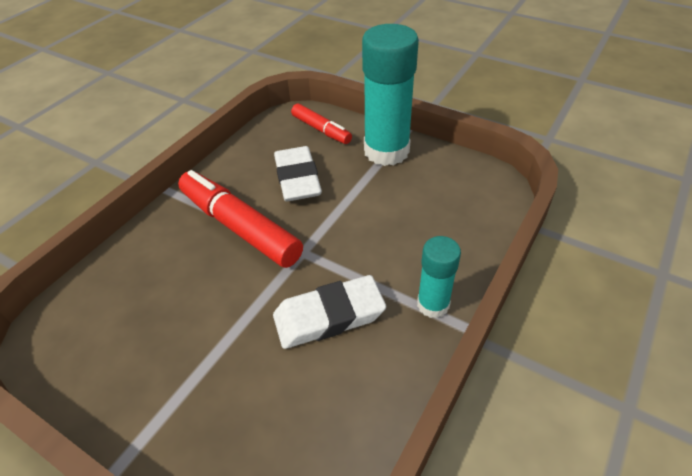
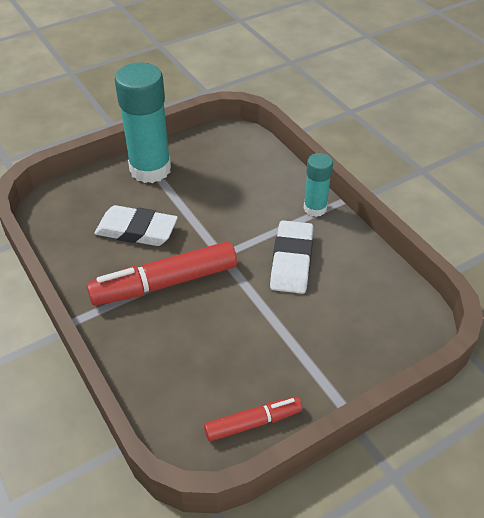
camera: 65 degrees left, 0 degrees up
(321, 130) = (86, 195): red marker -> red marker (253, 423)

